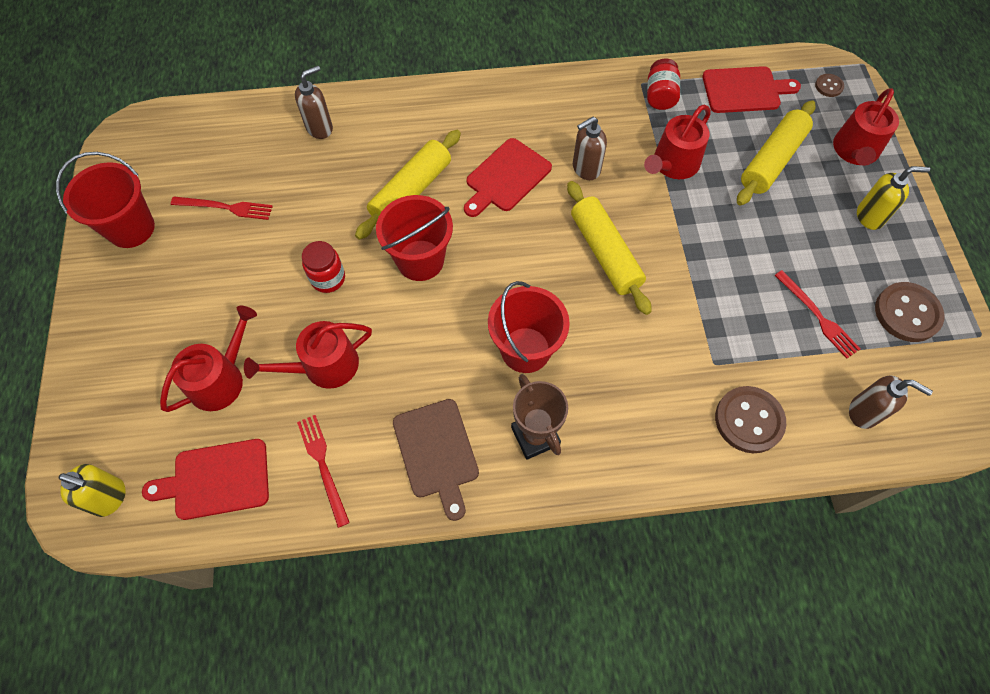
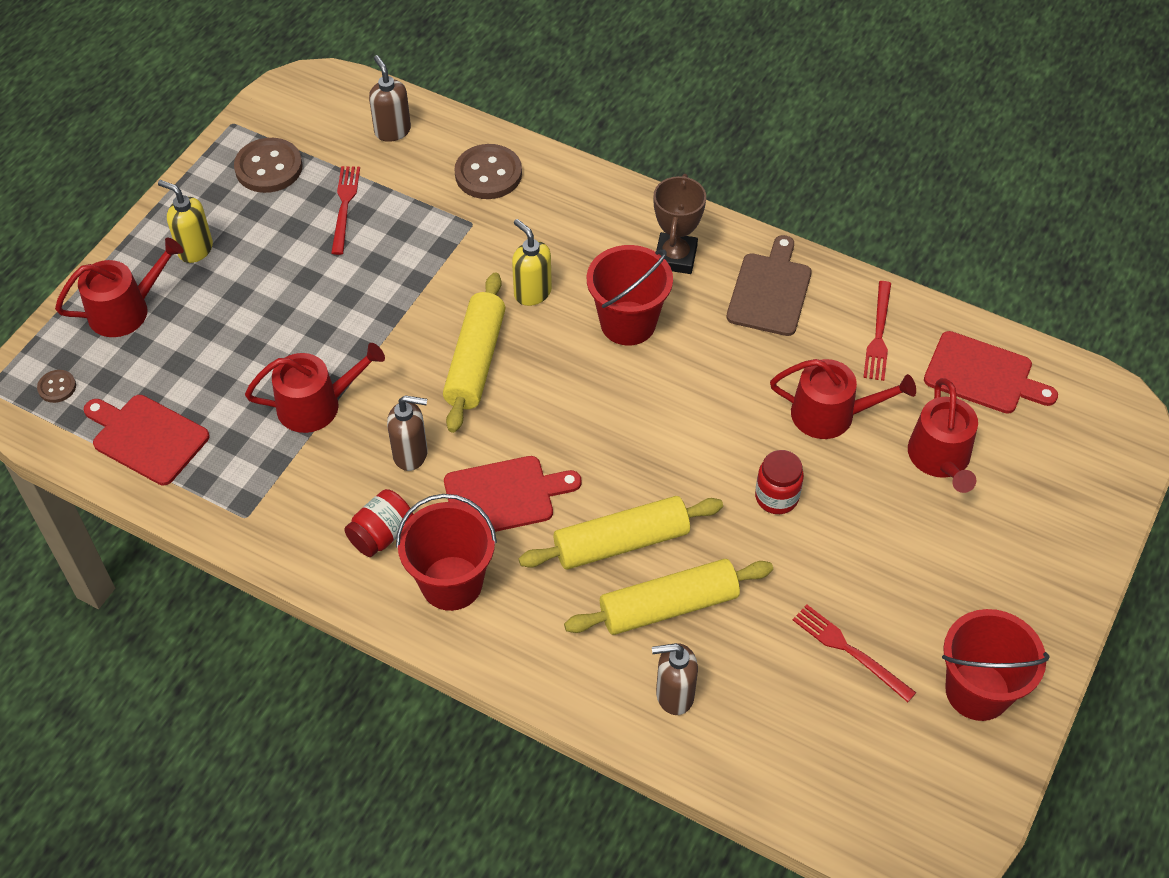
camera: 145 degrees left, 10 degrees down
(110, 497) = (1090, 413): yellow soap dispenser -> yellow soap dispenser (532, 292)
(221, 379) = (940, 459): red watering can -> red watering can turned 75 degrees counterclockwise
(420, 260) = (666, 460): red bucket -> red bucket (451, 583)
(660, 96) = (243, 488): red jar -> red jar (382, 534)
(772, 160) = (215, 349): yellow rolling pin -> yellow rolling pin (668, 606)

